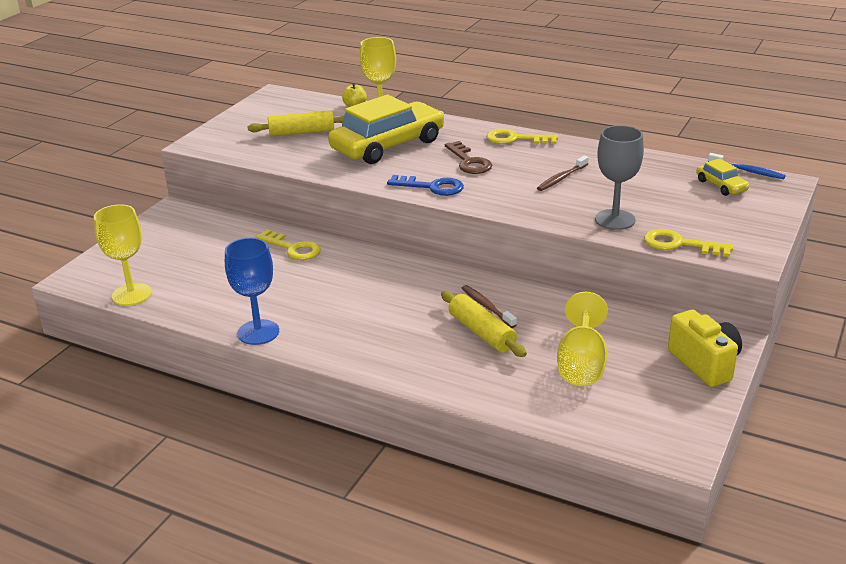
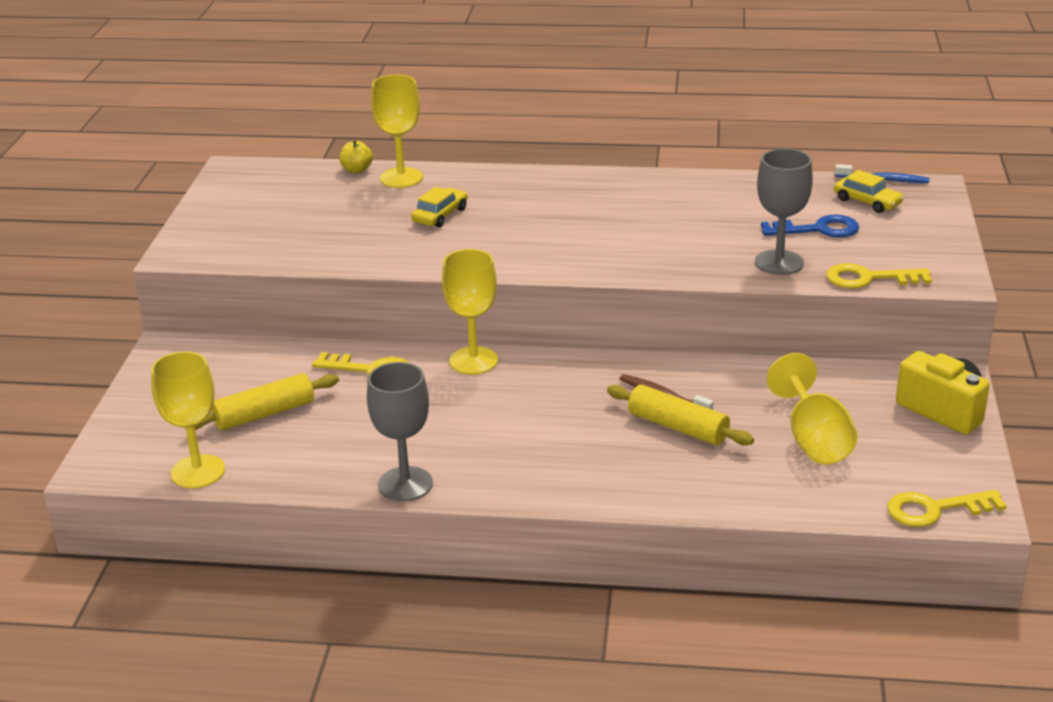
camera: 20 degrees left, 0 degrees up
(258, 332) = (405, 484): blue goblet -> grey goblet
(302, 132) = (313, 216): yellow rolling pin -> yellow rolling pin (264, 414)
(367, 255) = (473, 361): none -> yellow goblet
(388, 145) = (440, 215): yellow car -> yellow car, size x0.44
(432, 187) = (536, 260): blue key -> blue key (818, 229)
(469, 162) = (558, 220): brown key -> none
(515, 139) = (593, 182): yellow key -> yellow key (935, 509)
(561, 178) = (683, 223): brown toothbrush -> none

